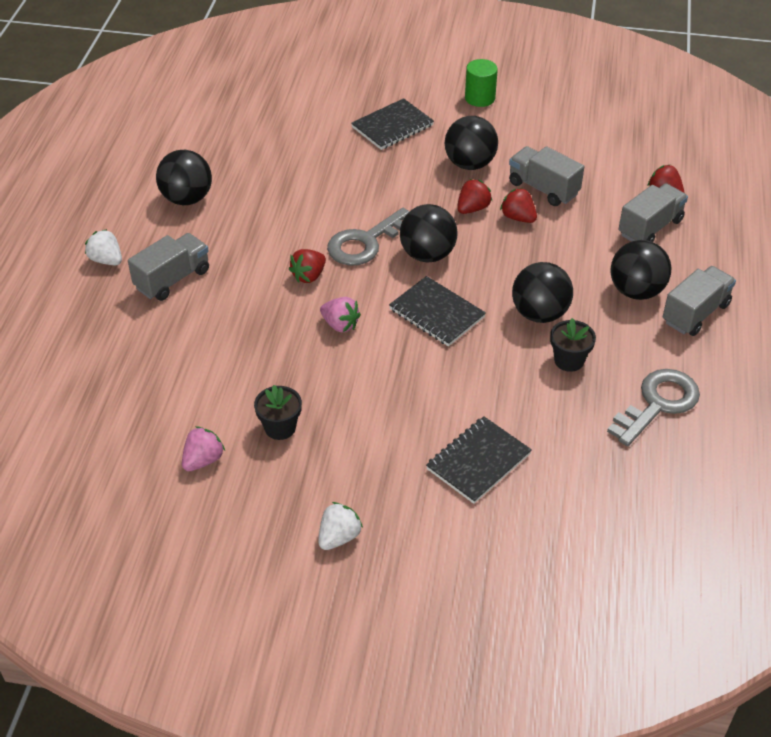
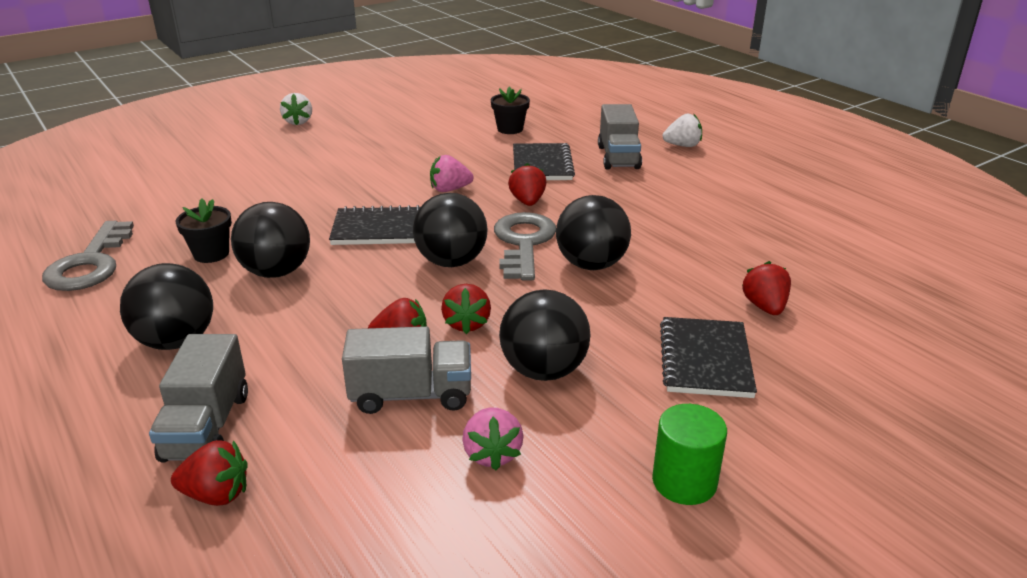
camera: 135 degrees right, 15 degrees down
(187, 199) = (724, 196): black ball -> black ball (591, 265)
(203, 460) = (429, 113): pink strawberry -> pink strawberry (492, 454)
(280, 428) = (405, 137): black flower pot -> black flower pot (510, 129)
(318, 129) = (764, 307): none -> red strawberry
(478, 462) = (237, 176): black notebook -> black notebook (542, 165)
(695, 313) = (79, 355): grey truck -> none

